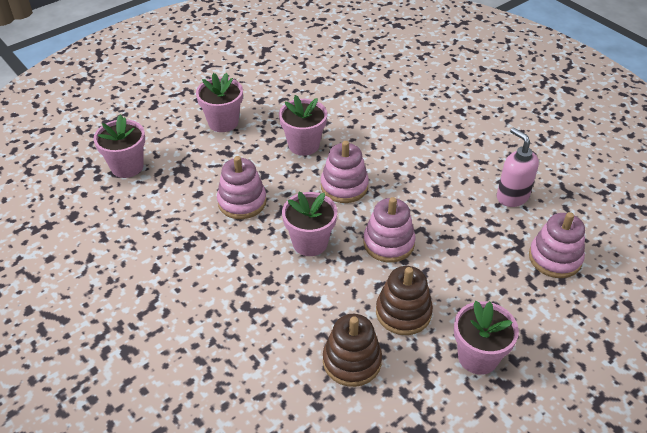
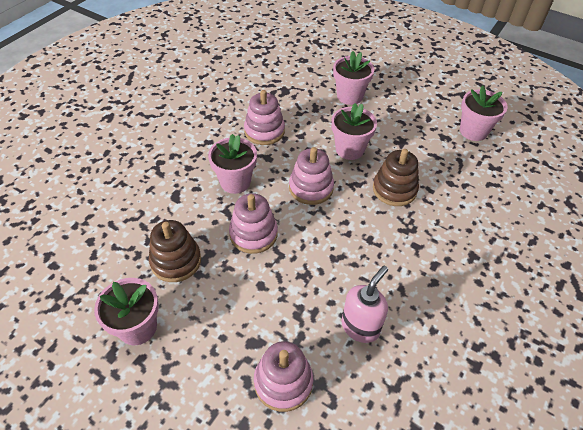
camera: 70 degrees right, 5 degrees up
(127, 167) = (274, 64): pink flower pot -> pink flower pot (473, 131)
(352, 361) = (118, 237): brown stacking toy -> brown stacking toy (394, 189)

